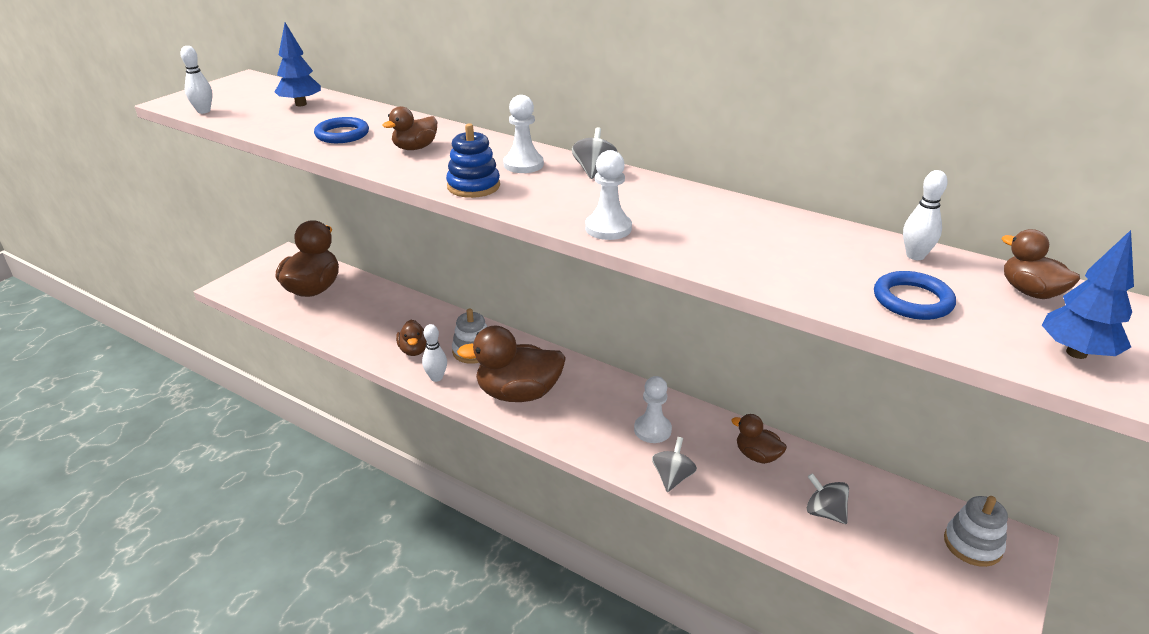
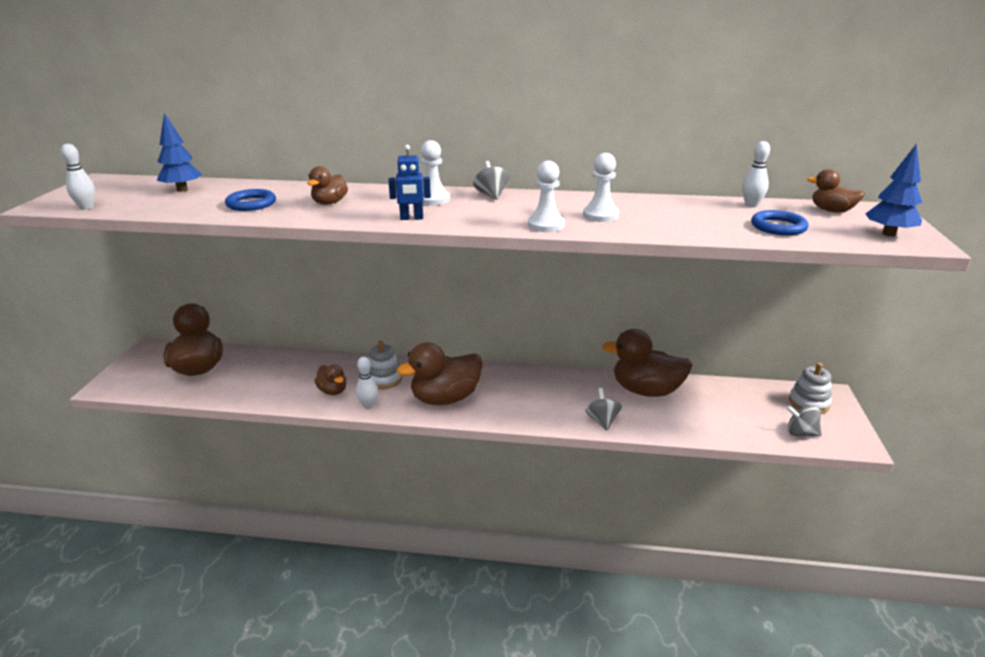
camera: 25 degrees left, 5 degrees down
(473, 186) = (411, 218): blue stacking toy -> blue robot
(652, 430) = (564, 395): white pawn -> white pawn (600, 215)
(757, 456) = (646, 390): brown duck -> brown duck, size x1.92
(824, 512) = (714, 412): grey spinning top -> grey spinning top (800, 433)

